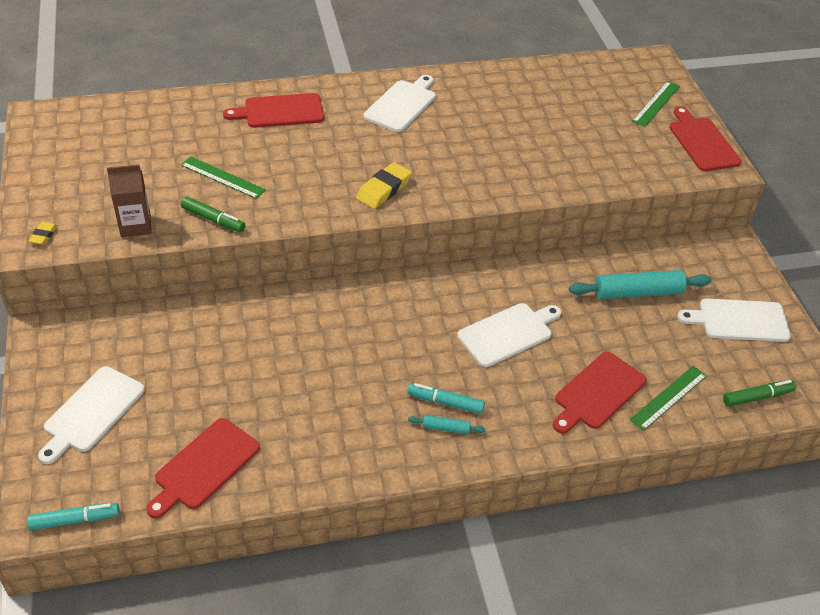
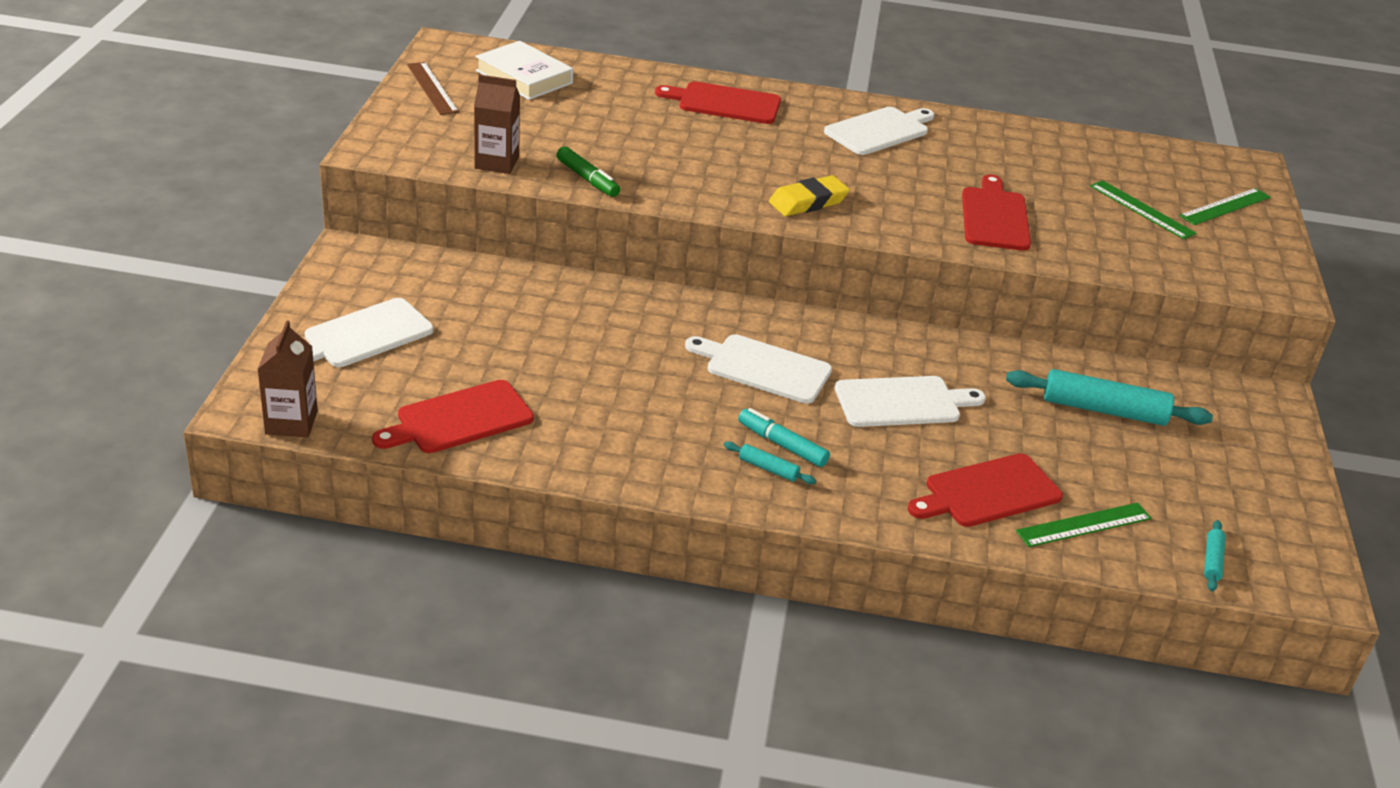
camera: 20 degrees right, 10 degrees down
(44, 235) = (392, 146): yellow eraser -> none
(47, 164) = (432, 88): none -> brown ruler
(75, 520) = (291, 422): turquoise marker -> brown carton
(115, 131) = (524, 77): none -> white book
(222, 177) = (621, 145): green ruler -> green ruler (1142, 209)
(702, 142) = (1267, 259): red cutting board -> red cutting board (994, 217)
(739, 320) = (1233, 477): white cutting board -> white cutting board (763, 368)
(757, 397) = (1212, 561): green marker -> turquoise rolling pin

